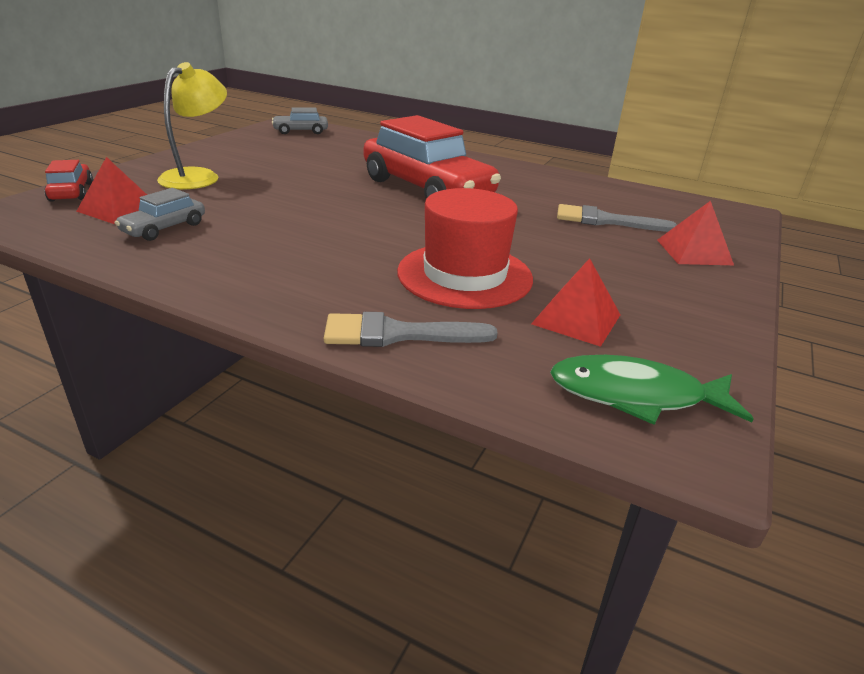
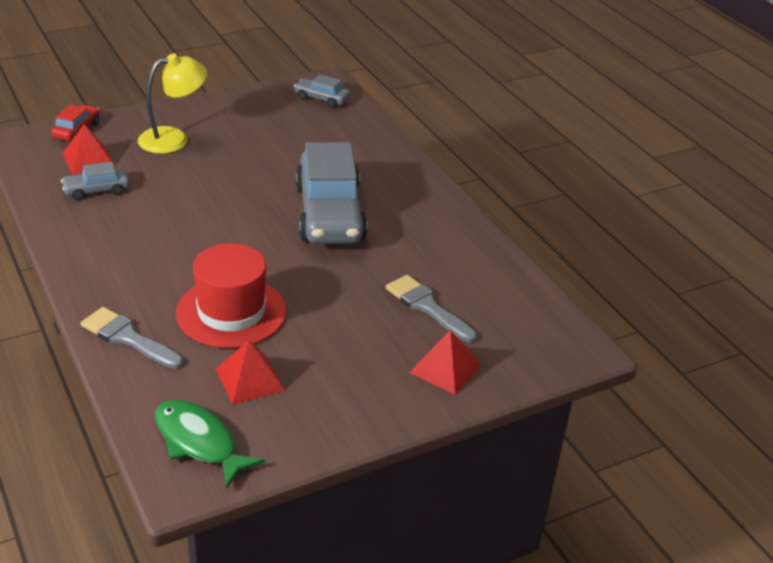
camera: 35 degrees right, 5 degrees up
(427, 189) = (329, 213): red car -> grey car

